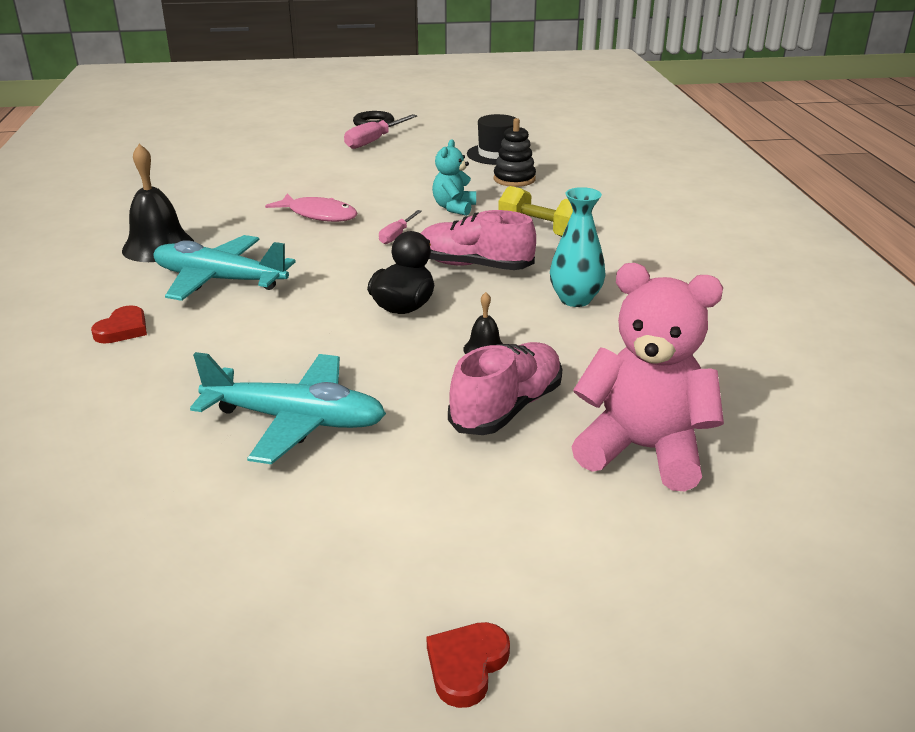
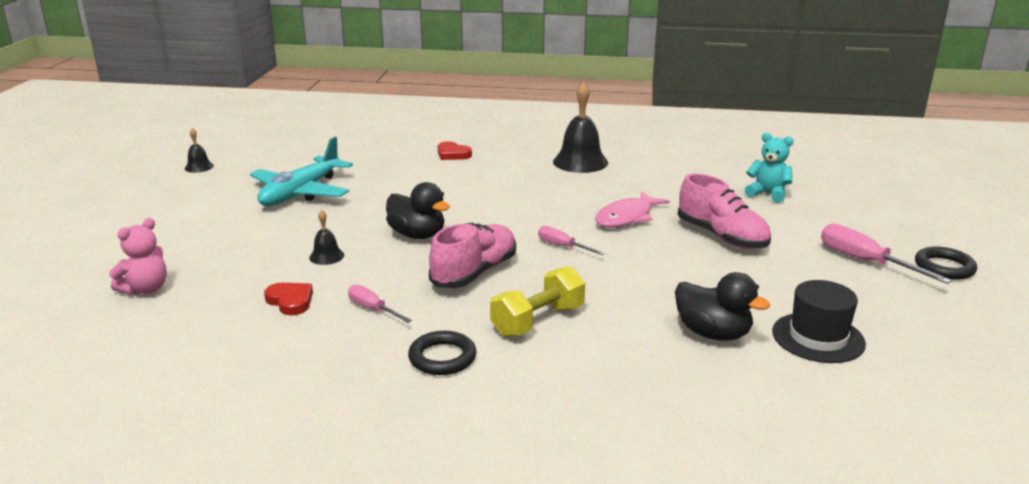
camera: 105 degrees right, 5 degrees down
(182, 585) = (199, 167): none -> black bell
(219, 280) = (508, 179): turquoise plane -> none
(454, 208) = (624, 282): turquoise teddy bear -> turquoise teddy bear (768, 194)
(466, 666) = (71, 214): red heart -> red heart (290, 301)
(507, 408) = (245, 252): pink shoe -> pink shoe (722, 236)
(514, 179) = (713, 333): black stacking toy -> black duck
(575, 299) = (373, 309): turquoise vase -> pink screwdriver
(624, 258) = (442, 358): none -> black ring
(643, 450) = (146, 289): pink teddy bear -> pink teddy bear, size x0.54

